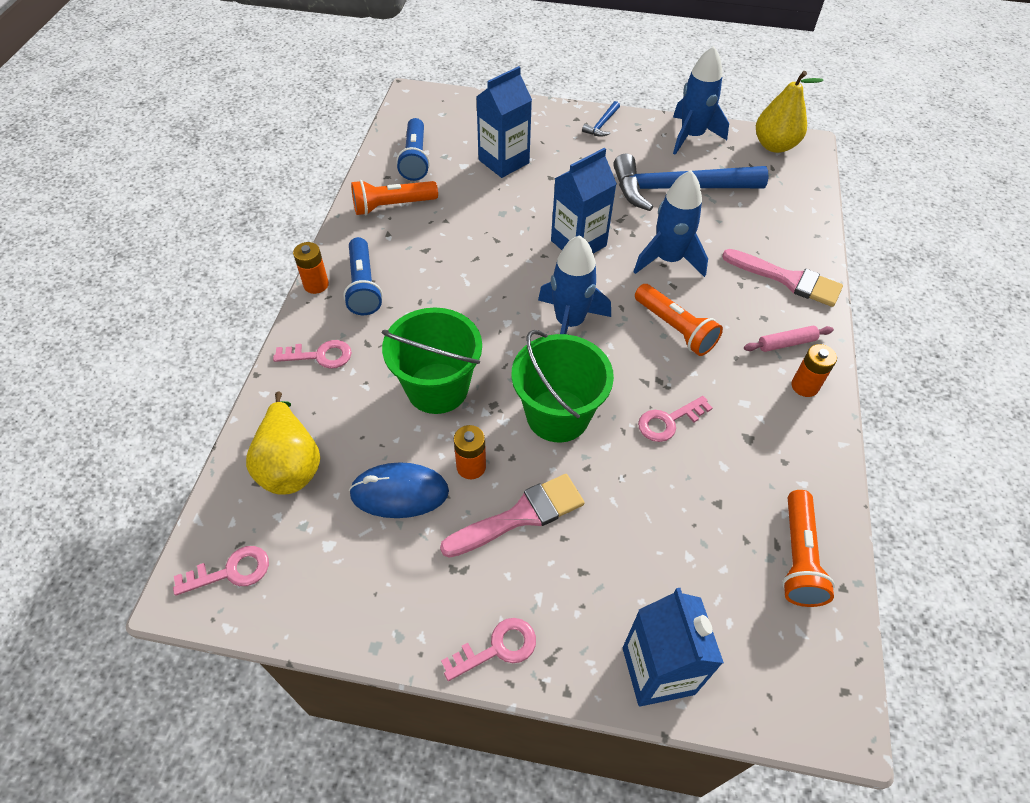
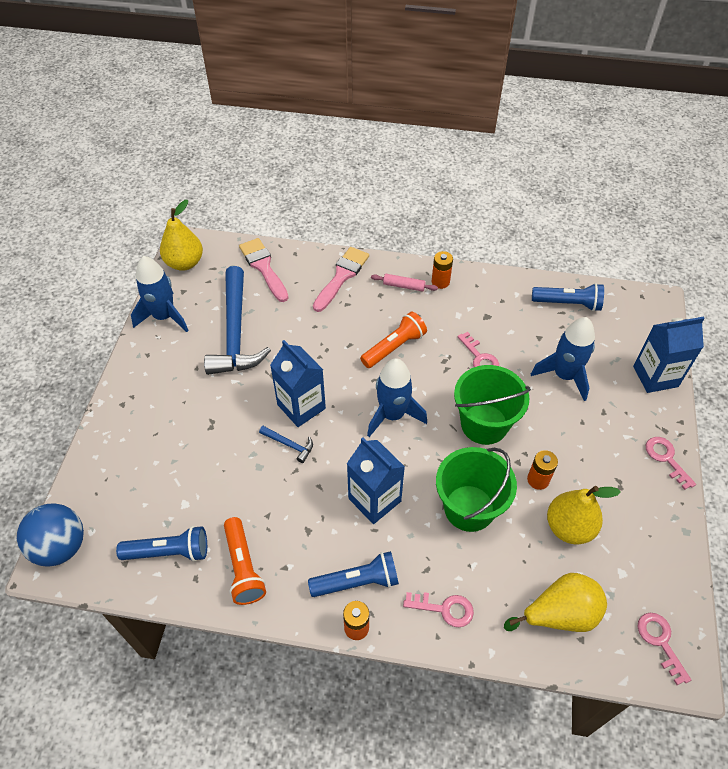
camera: 90 degrees left, 0 degrees up
(320, 355) = (444, 609): pink key -> pink key turned 105 degrees clockwise
(399, 492) = (569, 527): blue mouse -> yellow pear
(429, 99) = (60, 546): none -> blue ball
(503, 161) = (183, 467): blue carton -> blue carton (374, 500)
(521, 515) = (571, 447): pink brush -> pink brush (263, 267)
(602, 124) = (135, 383): blue hammer -> blue hammer (289, 444)
(668, 259) = (321, 346): blue rocket -> blue rocket (564, 375)
(786, 343) = (404, 286): pink rolling pin -> pink rolling pin turned 60 degrees counterclockwise
(798, 557) = (568, 304): orange flashlight -> blue flashlight

